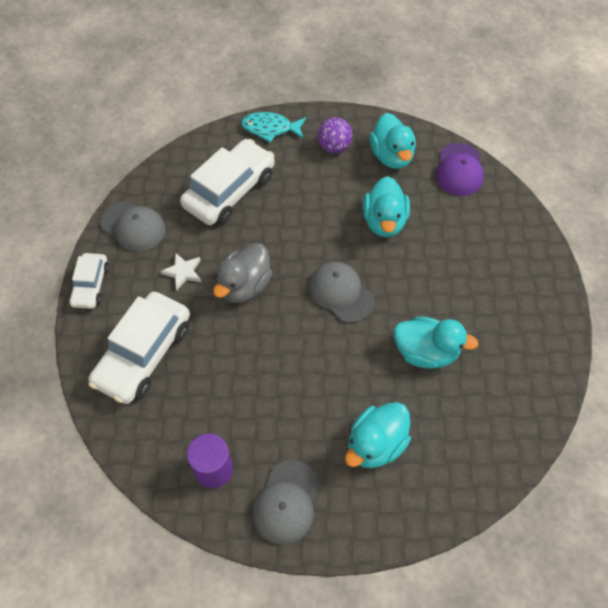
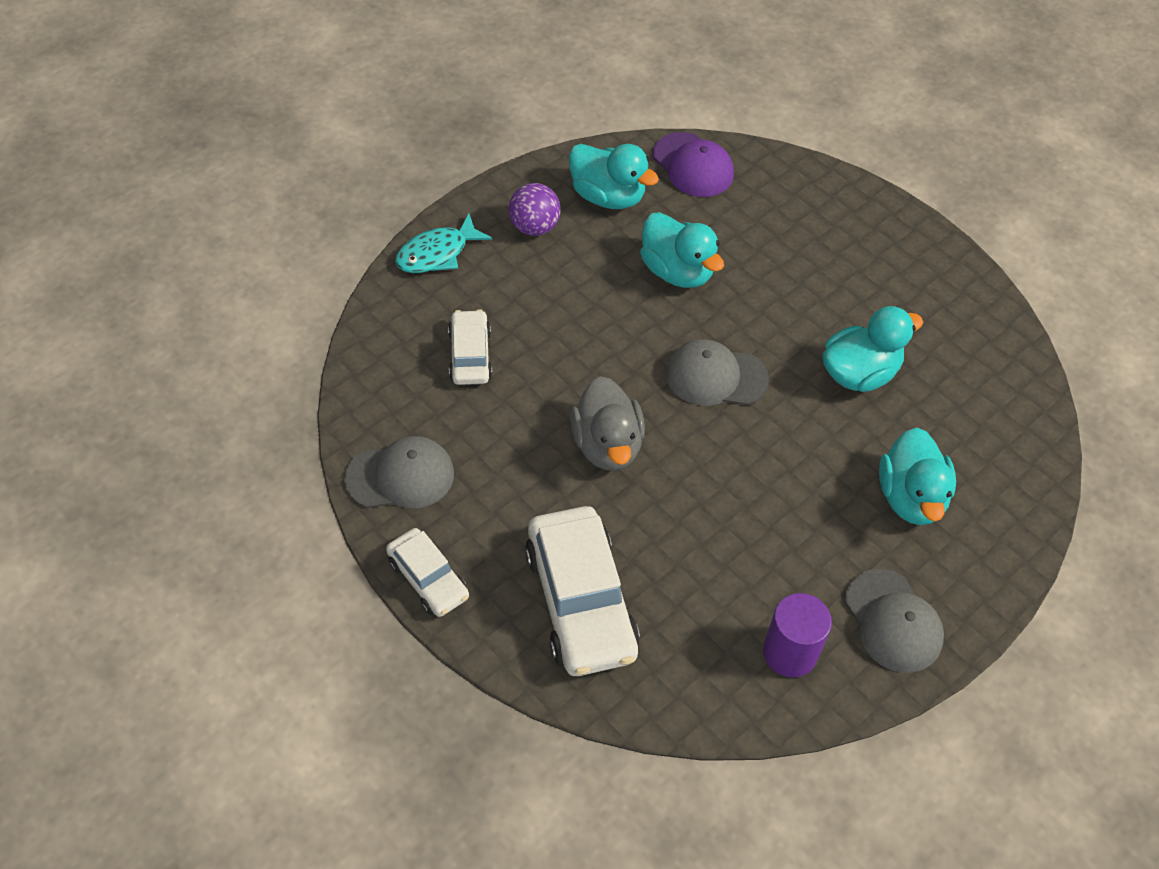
camera: 45 degrees left, 5 degrees down
(183, 272) = (521, 482): white star -> none
(229, 191) = (470, 355): white car -> white car, size x0.56

